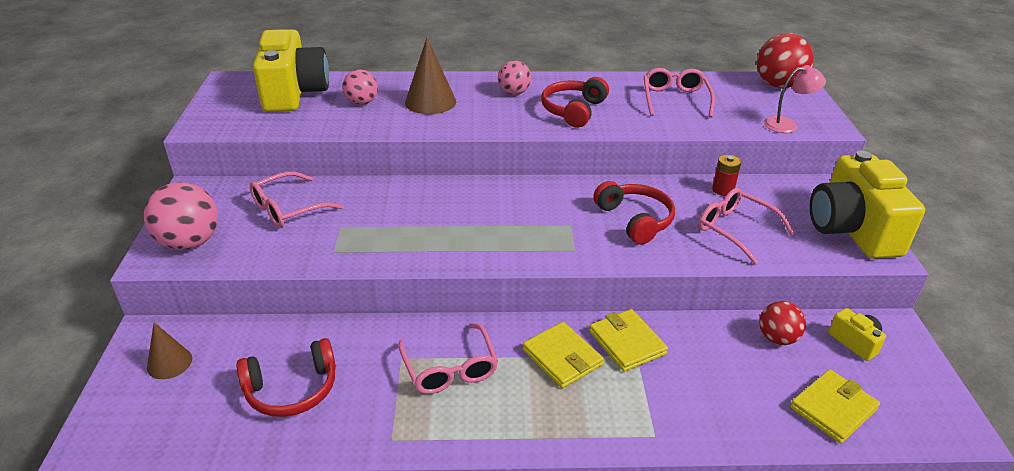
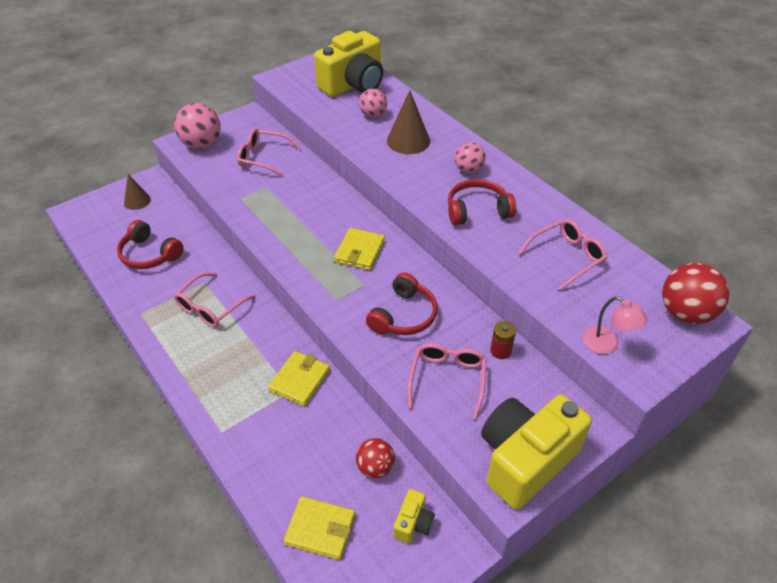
camera: 55 degrees right, 10 degrees up
(562, 357) = (259, 353): yellow wallet -> yellow wallet (359, 251)

